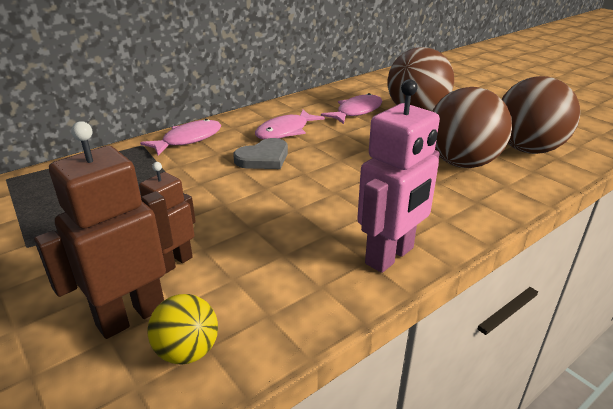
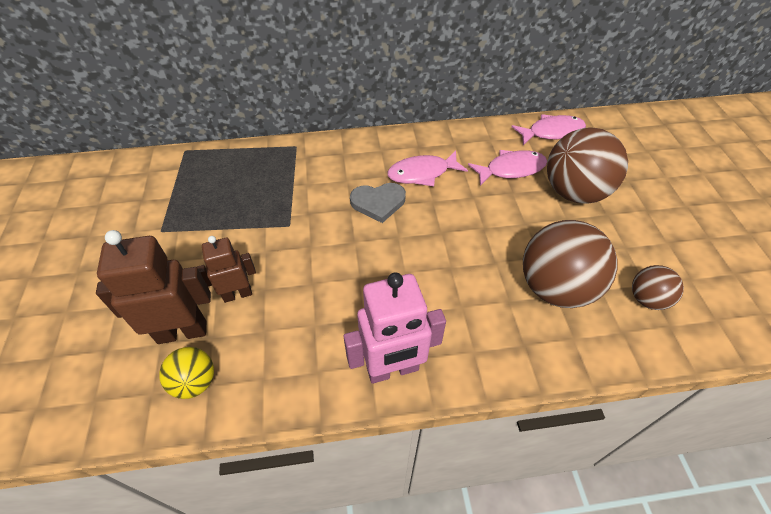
camera: 30 degrees right, 20 degrees up
(188, 139) = (334, 153): pink fish -> pink fish (552, 132)
(527, 149) = (647, 299): brown ball -> brown ball, size x0.52

